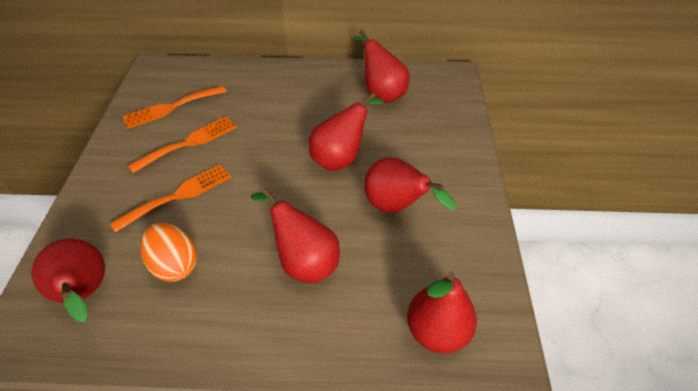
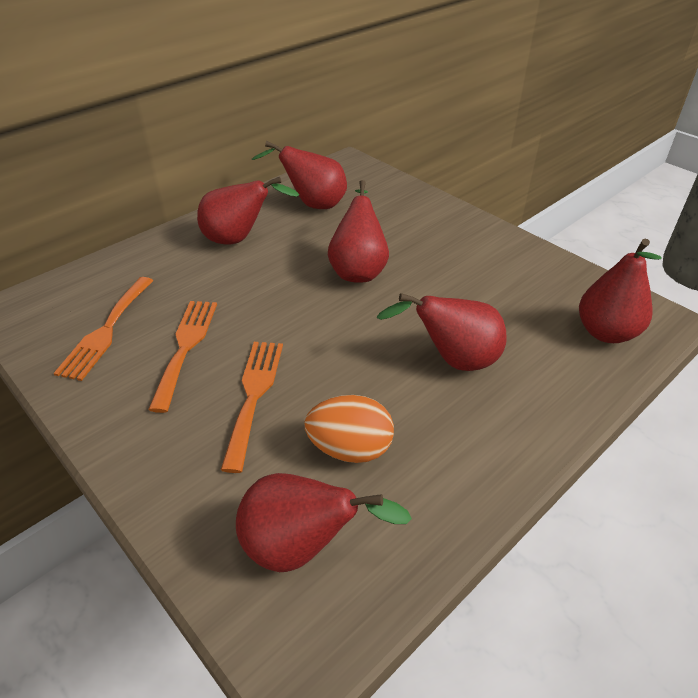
camera: 45 degrees left, 5 degrees down
(396, 207) = (457, 276): red pear -> red pear (239, 239)

